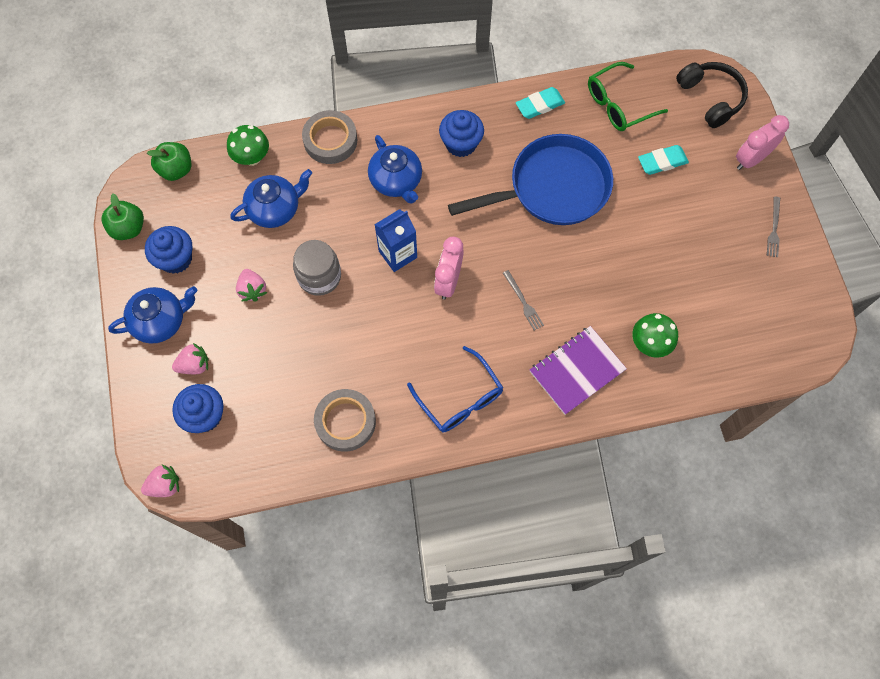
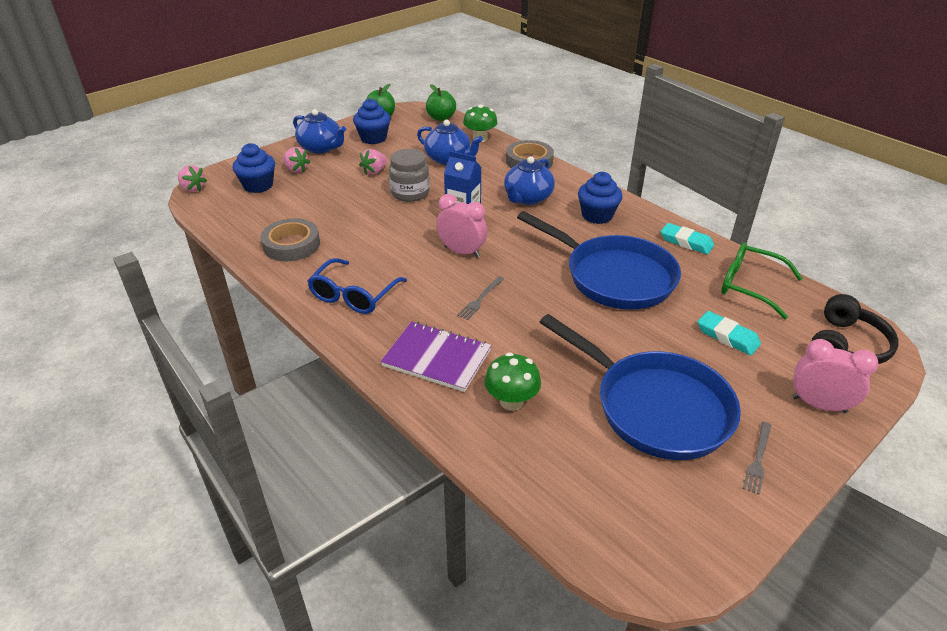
camera: 60 degrees right, 30 degrees down
(448, 281) = (462, 252): pink clock -> pink clock turned 45 degrees clockwise
(703, 256) = (655, 407): none -> blue pan
(774, 229) = (758, 459): grey fork -> grey fork turned 45 degrees counterclockwise

